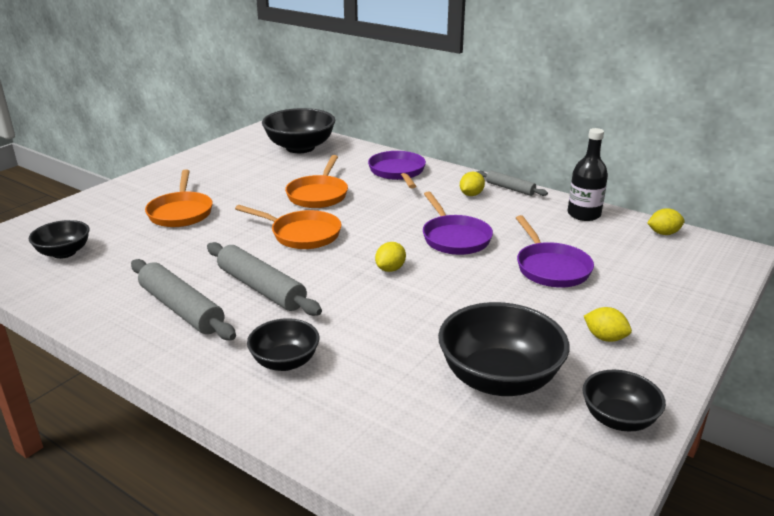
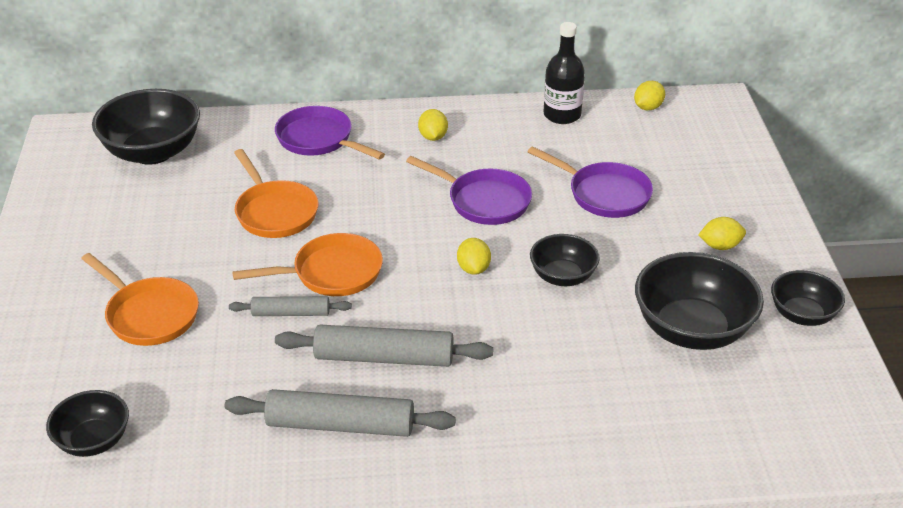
camera: 40 degrees left, 10 degrees up
(285, 362) = (515, 417): black bowl -> black bowl (563, 276)
(510, 188) = (460, 111): grey rolling pin -> grey rolling pin (291, 313)

